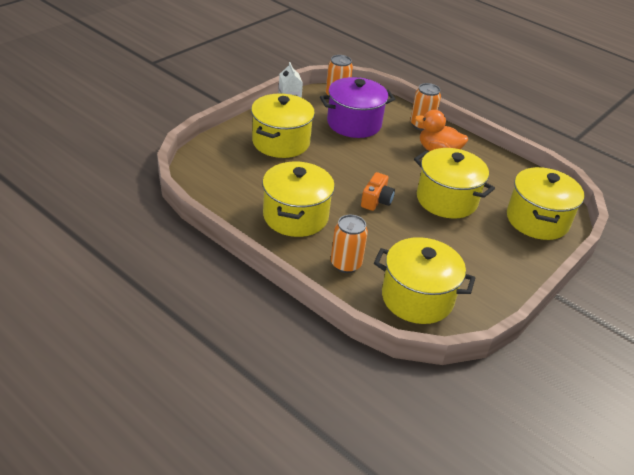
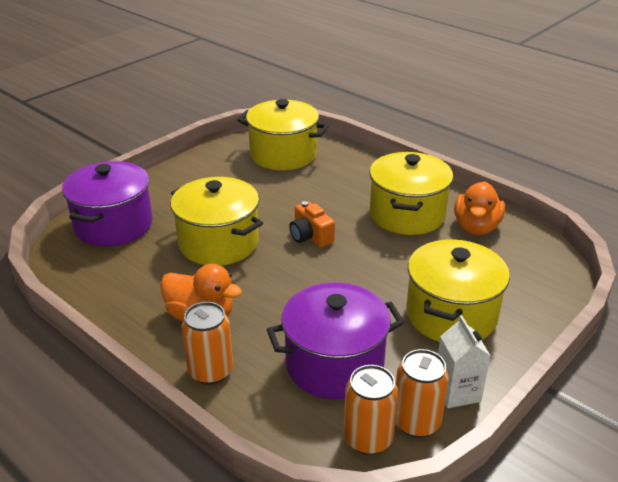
camera: 175 degrees left, 5 degrees down
(240, 201) = (476, 227): none -> orange duck
(345, 264) = (349, 175): orange can -> orange can (416, 422)
(376, 201) = (310, 237): orange camera -> orange camera turned 60 degrees counterclockwise
(537, 220) = (114, 225): yellow pot -> purple pot

